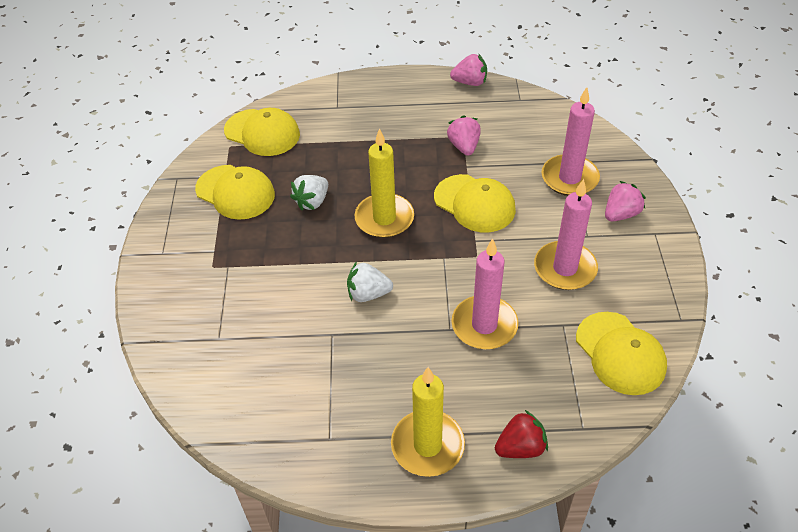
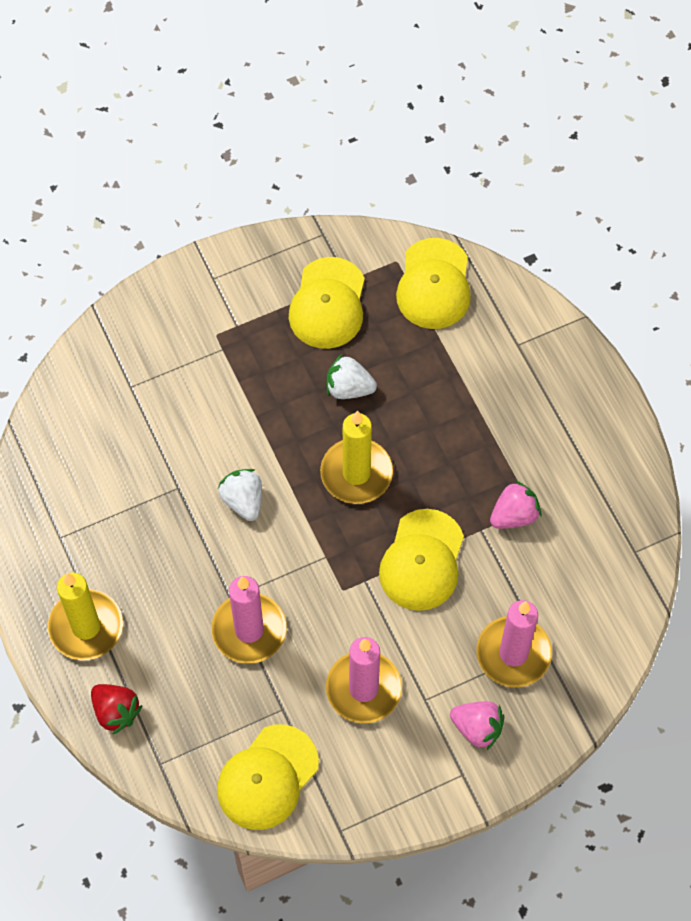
camera: 65 degrees right, 15 degrees up
(470, 82) = (640, 480): pink strawberry -> none

